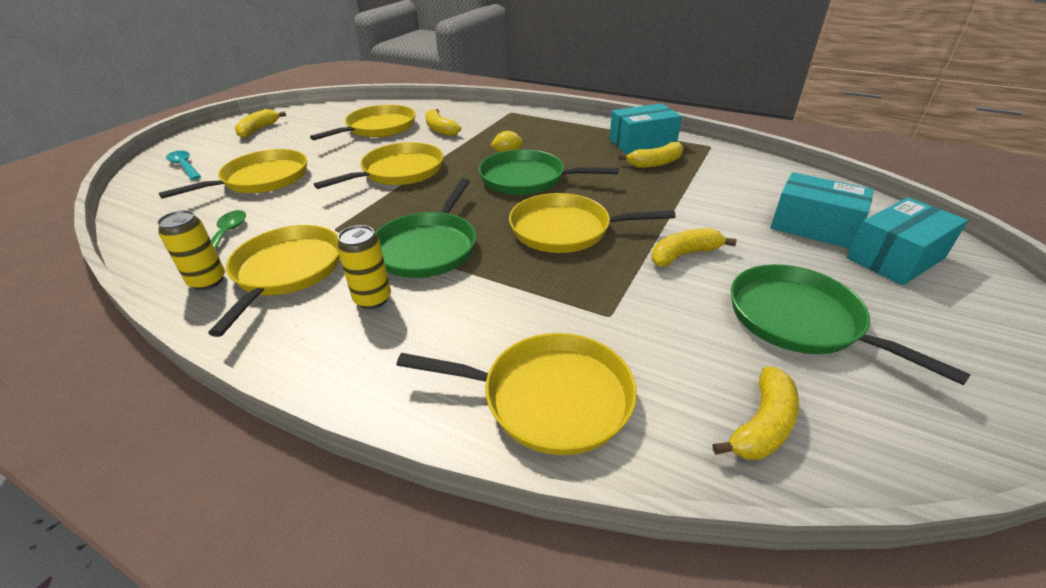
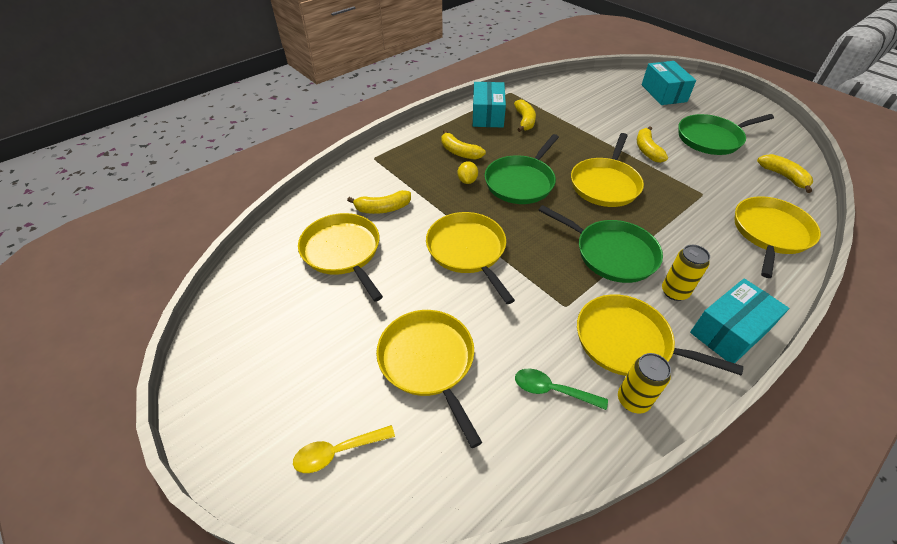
camera: 70 degrees left, 10 degrees up
(184, 166) = (337, 452): turquoise spoon -> yellow spoon
(258, 130) = (258, 368): yellow banana -> yellow banana (459, 152)
(813, 227) = (628, 101): turquoise box -> turquoise box (730, 331)

